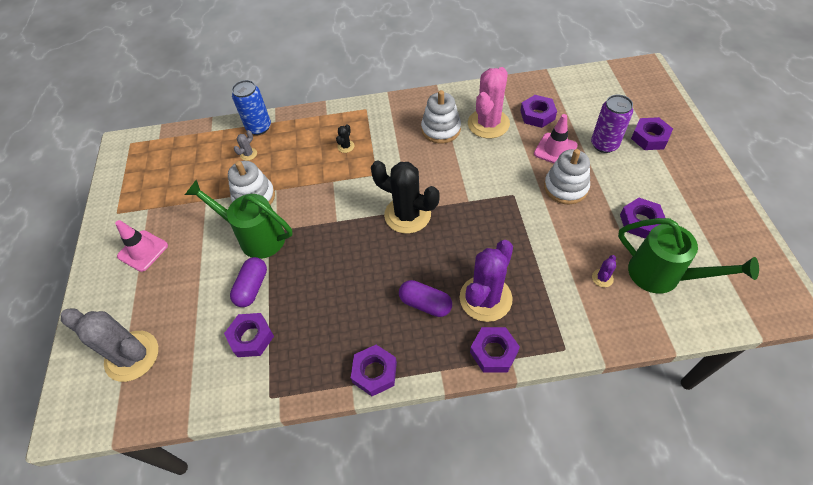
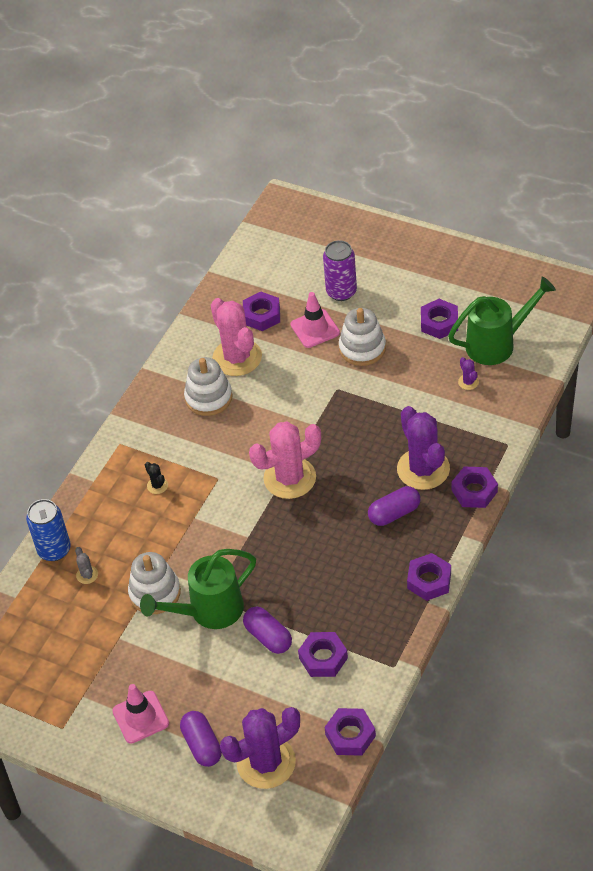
camera: 55 degrees left, 5 degrees down
(132, 303) = (202, 745): none -> purple capsule
(132, 356) = (266, 762): grey cactus -> purple cactus
(407, 215) = (290, 478): black cactus -> pink cactus
(650, 137) = (363, 257): purple nut -> purple nut (350, 735)

